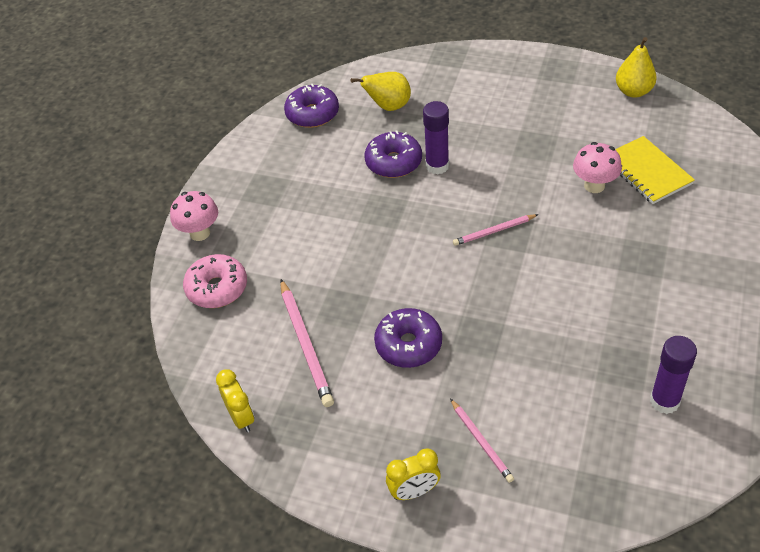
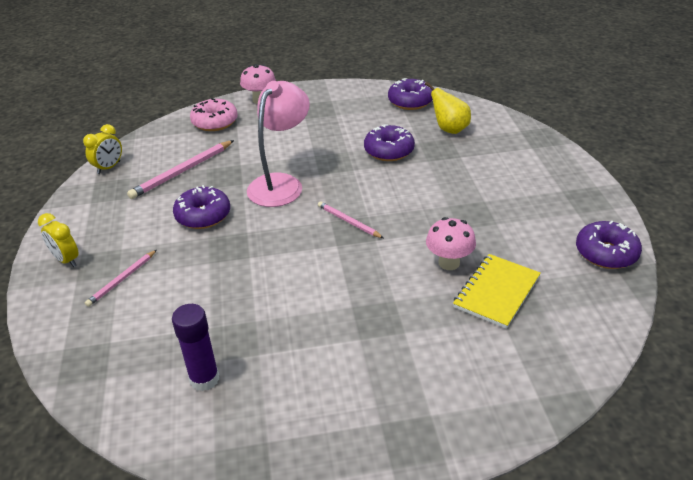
camera: 60 degrees right, 10 degrees down
(393, 263) = (281, 184): none -> pink lamp
(437, 166) = (402, 172): purple glue stick -> none
(633, 91) = (606, 253): yellow pear -> purple donut

